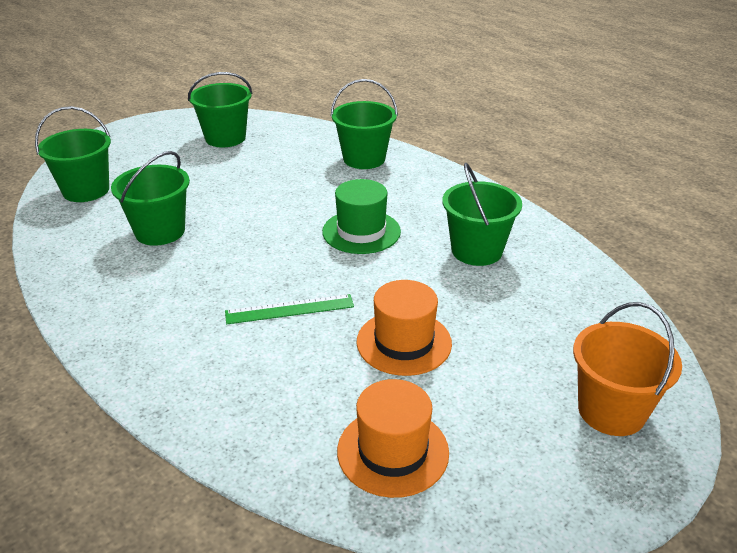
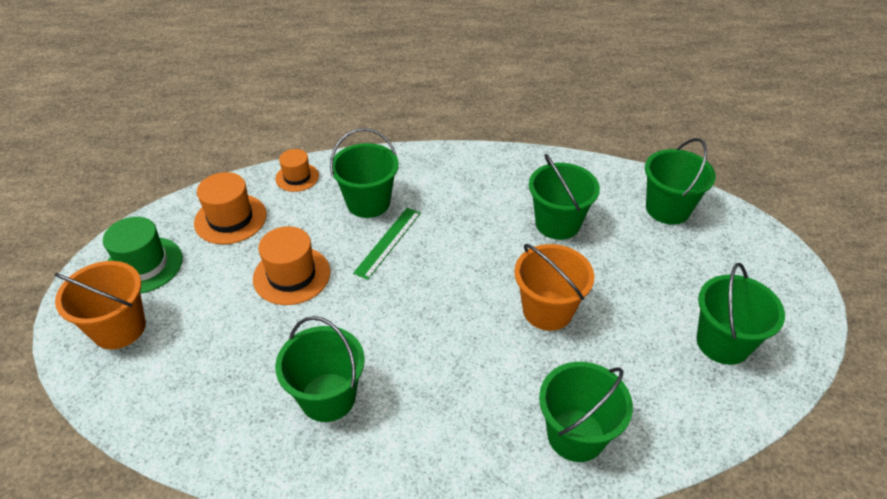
camera: 130 degrees right, 10 degrees up
(245, 356) = (368, 202): none -> green bucket
(259, 447) = (297, 177): none -> orange hat
(273, 200) = (547, 310): none -> orange bucket
(361, 232) = (438, 338): green hat -> green hat (143, 265)

